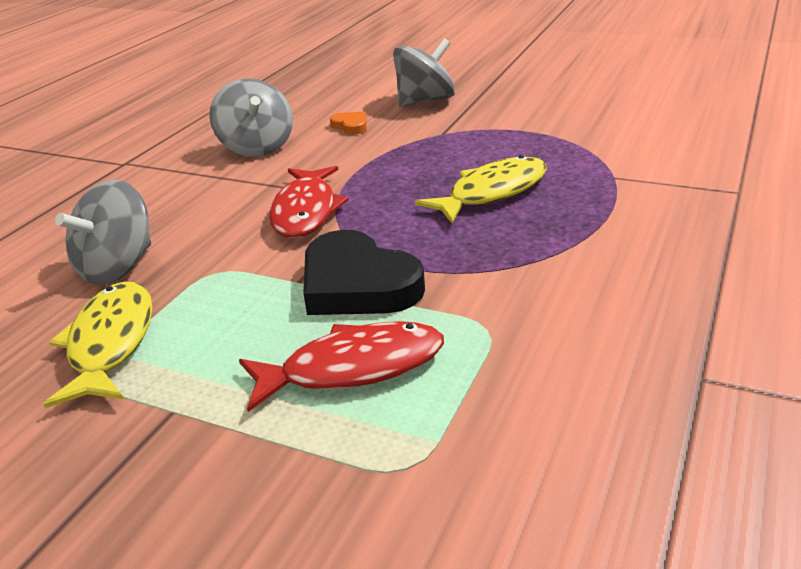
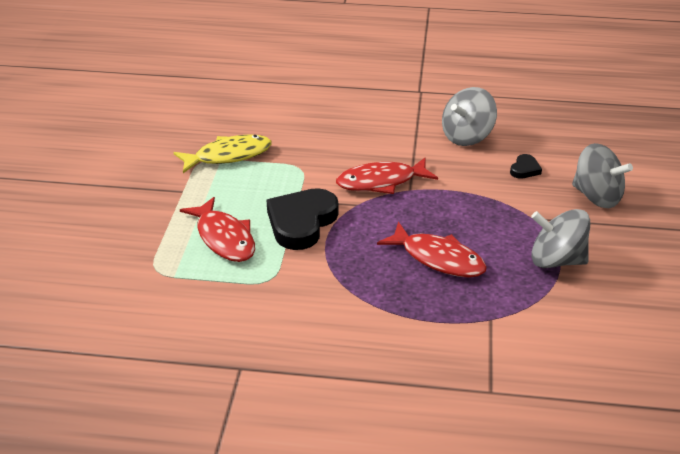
camera: 70 degrees right, 5 degrees up
(118, 267) = (296, 134): grey spinning top -> grey spinning top (556, 260)
(350, 126) = (524, 169): orange heart -> black heart
(492, 192) = (438, 258): yellow fish -> red fish

